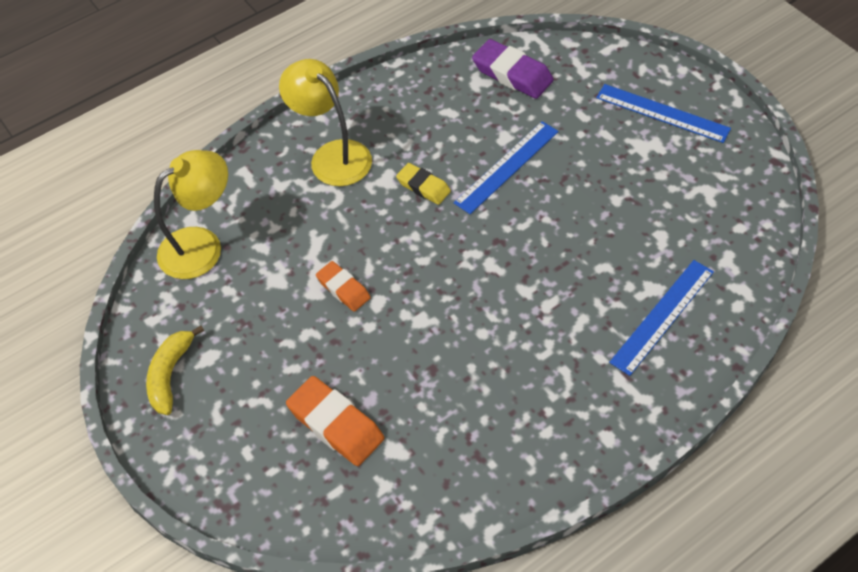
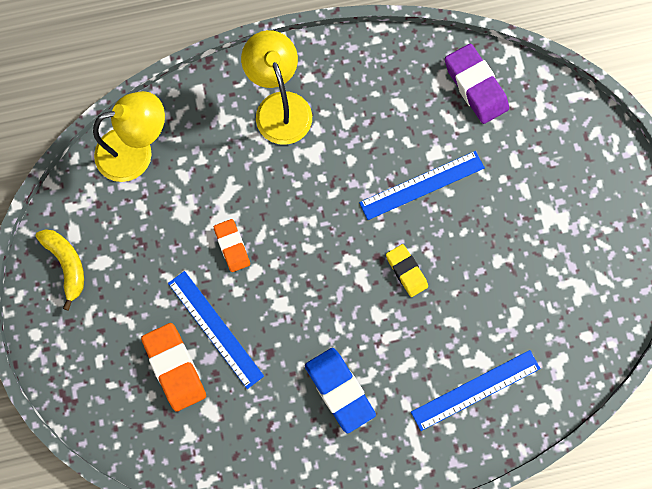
camera: 20 degrees right, 20 degrees up
(170, 374) = (67, 265): yellow banana -> yellow banana turned 120 degrees clockwise
(423, 187) = (342, 174): yellow eraser -> yellow eraser (406, 271)
(524, 373) = (339, 390): none -> blue eraser
(662, 113) = (586, 189): blue ruler -> blue ruler (215, 329)

